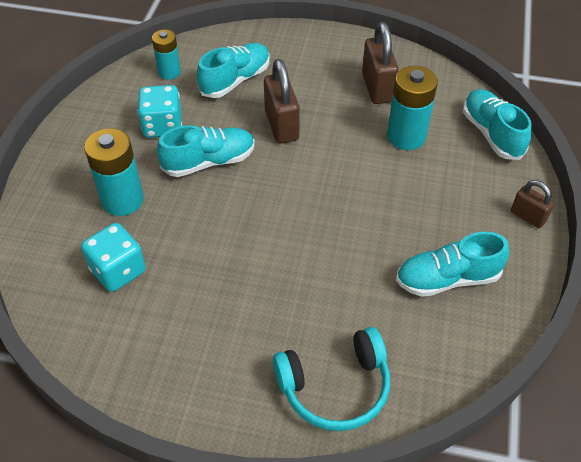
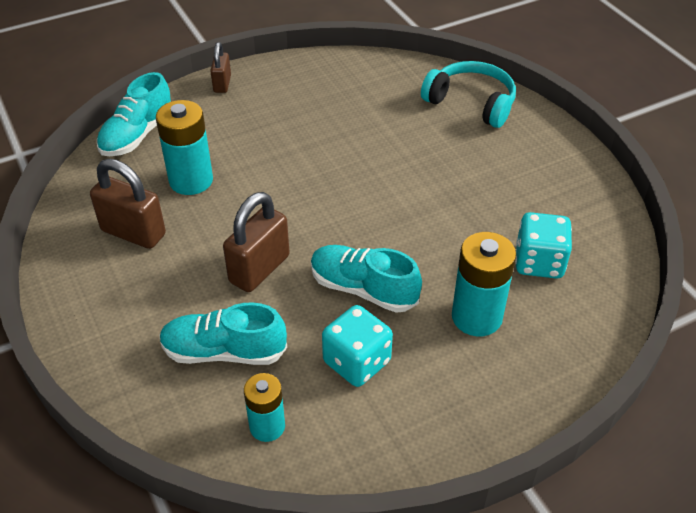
camera: 130 degrees left, 5 degrees down
(377, 88) = (133, 232): brown padlock -> brown padlock turned 75 degrees clockwise
(447, 279) = (327, 96): turquoise shoe -> none

